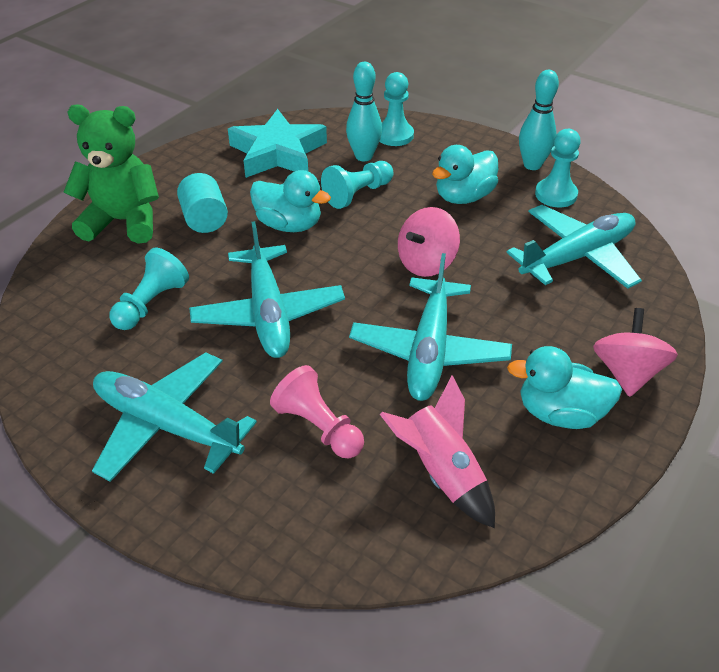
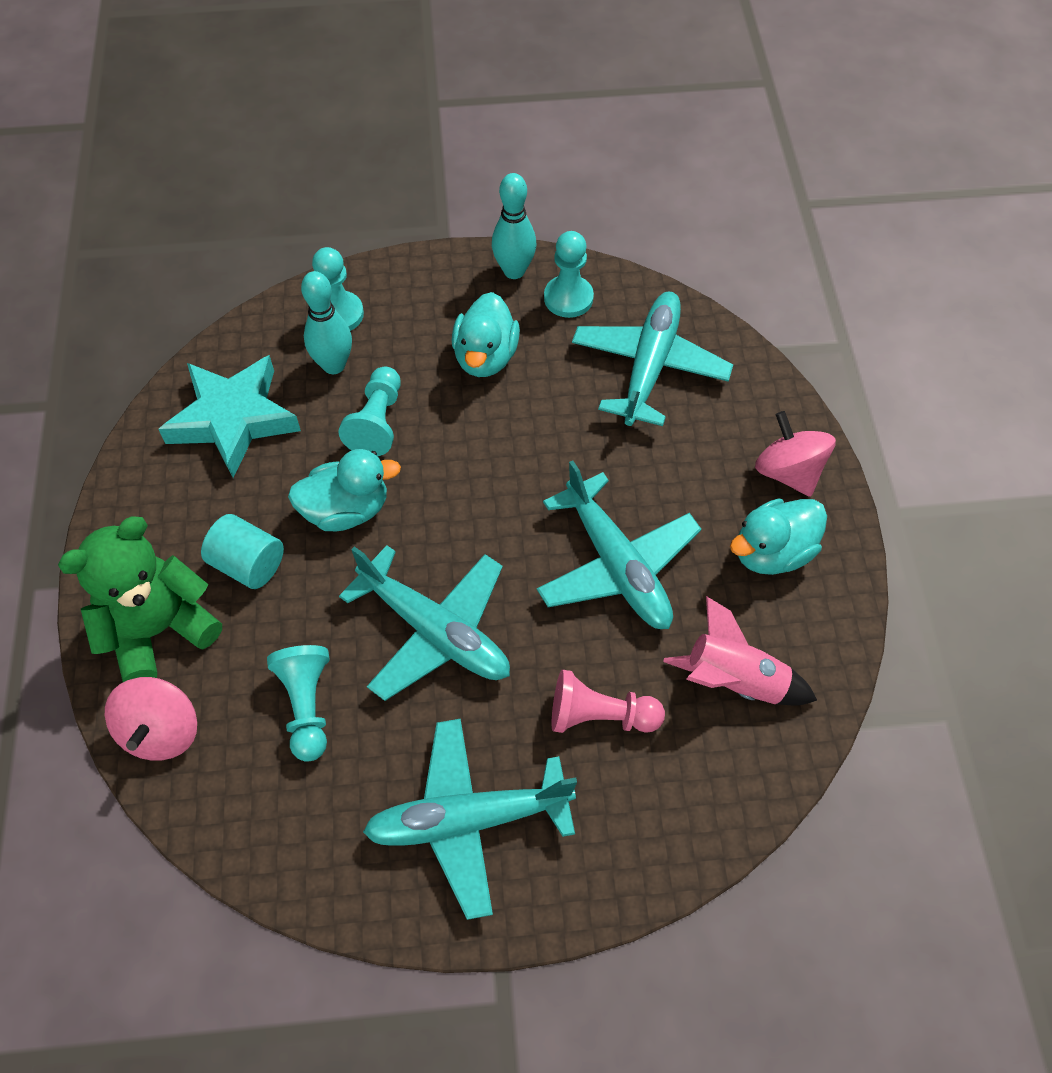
camera: 40 degrees left, 15 degrees up
(426, 263) = (525, 466): pink spinning top -> pink spinning top (161, 731)

